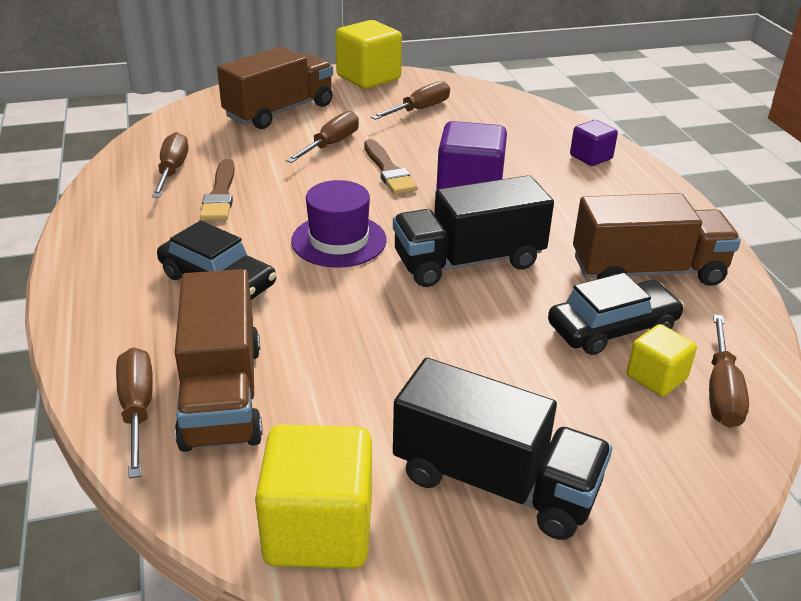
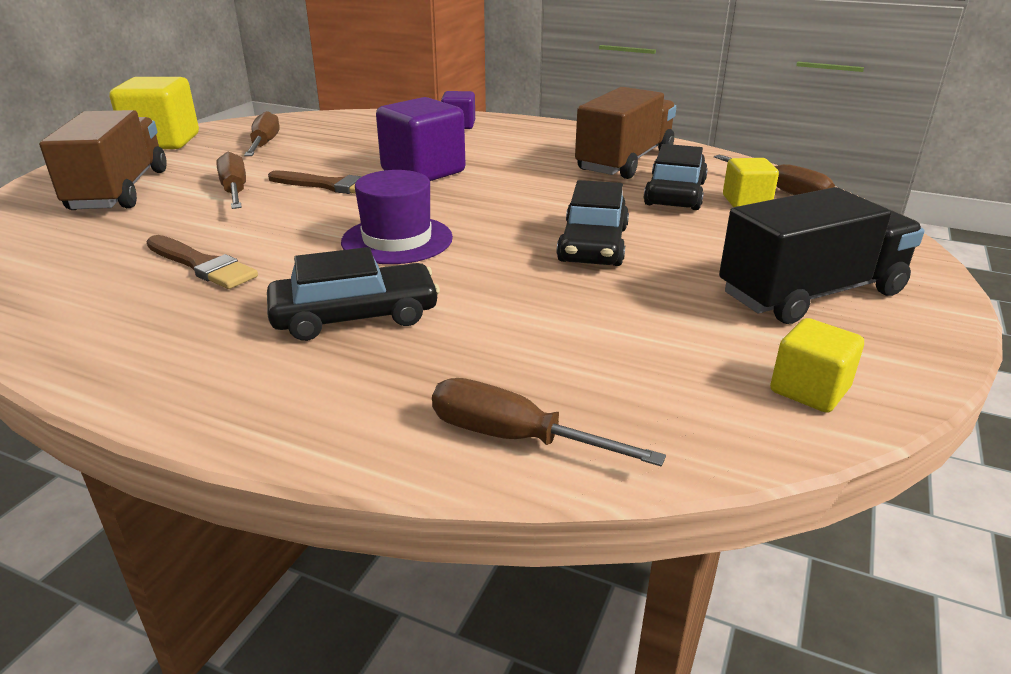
camera: 50 degrees left, 5 degrees down
(172, 171) = (95, 274): brown screwdriver -> none
(222, 394) = (555, 376): brown truck -> none
(319, 529) = (809, 390): yellow cube -> yellow cube, size x0.56
(442, 327) = (593, 244): none -> black car
(468, 261) = (519, 205): black truck -> none

